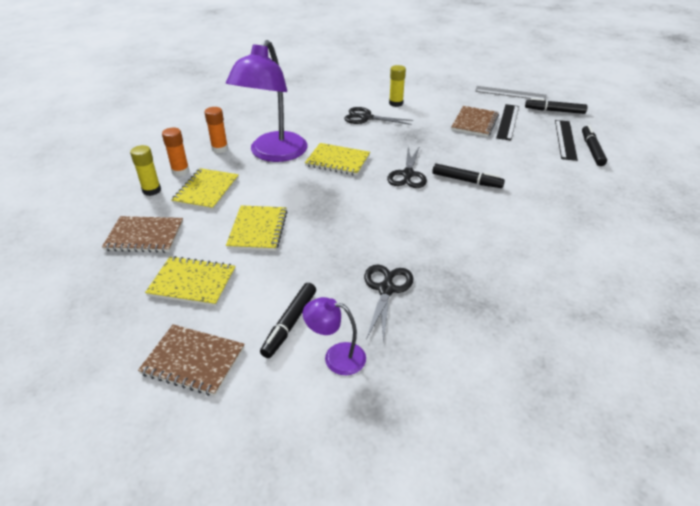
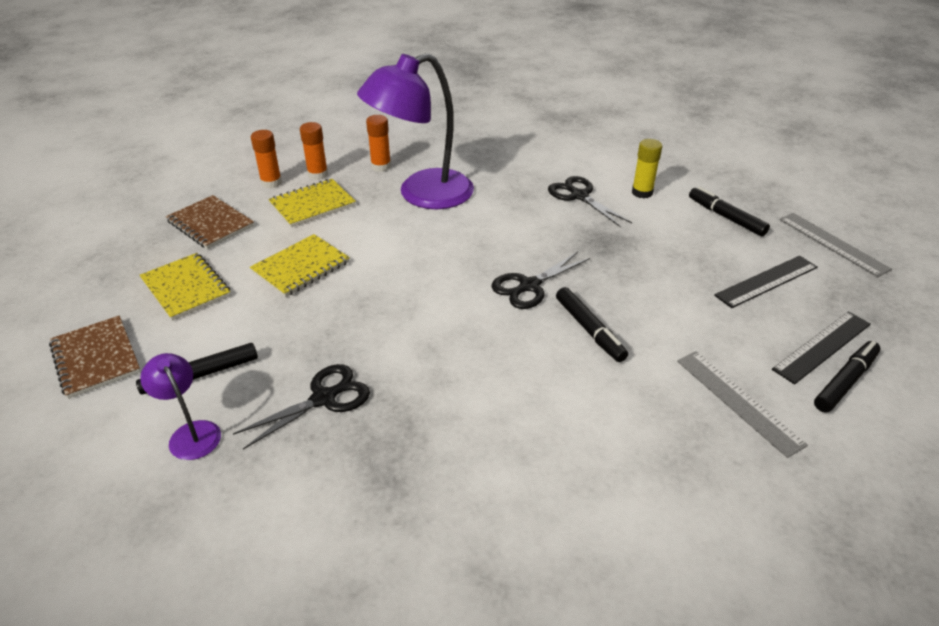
camera: 40 degrees right, 0 degrees up
(151, 190) = (271, 183): yellow glue stick -> orange glue stick
(338, 161) = (475, 232): yellow notebook -> none
(474, 123) = (713, 261): brown notebook -> none
(554, 111) = (869, 298): black marker -> black marker (726, 217)
(568, 179) = (738, 401): none -> grey ruler

